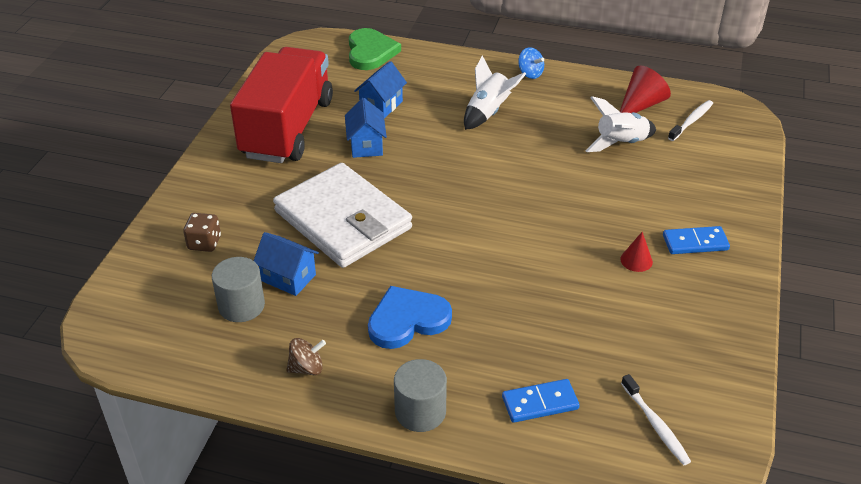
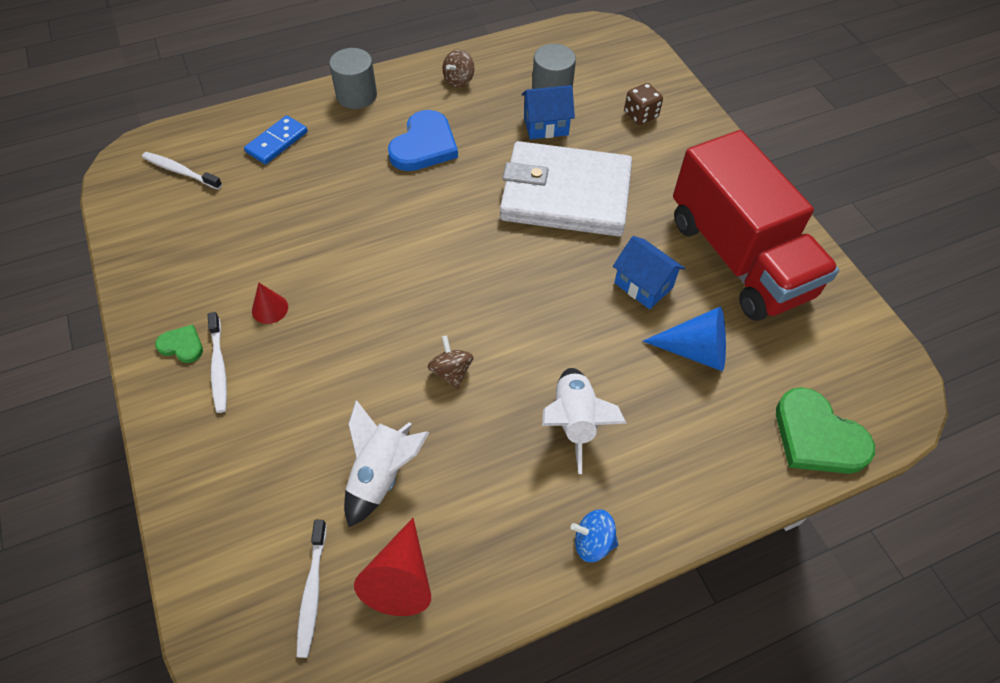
camera: 140 degrees right, 15 degrees up
(381, 105) = (695, 350): blue house -> blue cone
(537, 165) = (451, 372): none -> brown spinning top
(695, 242) = (219, 367): blue domino -> white toothbrush
(717, 269) = (182, 345): none -> green heart

